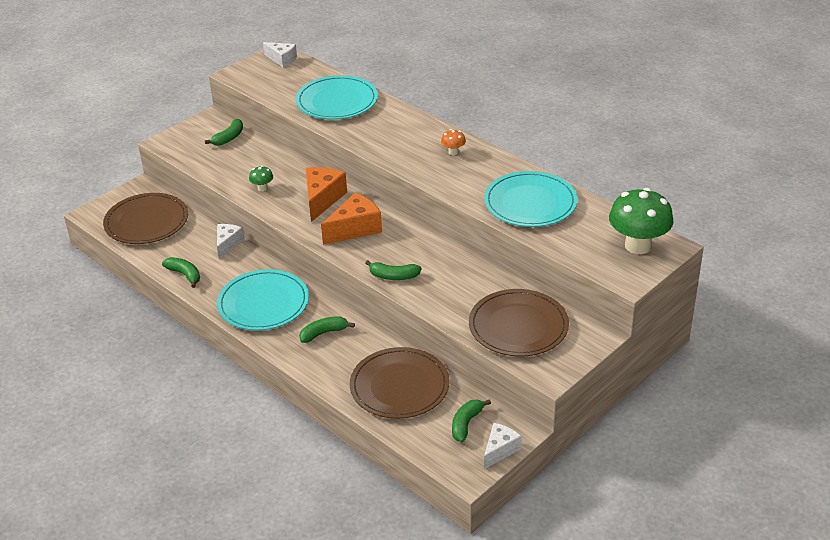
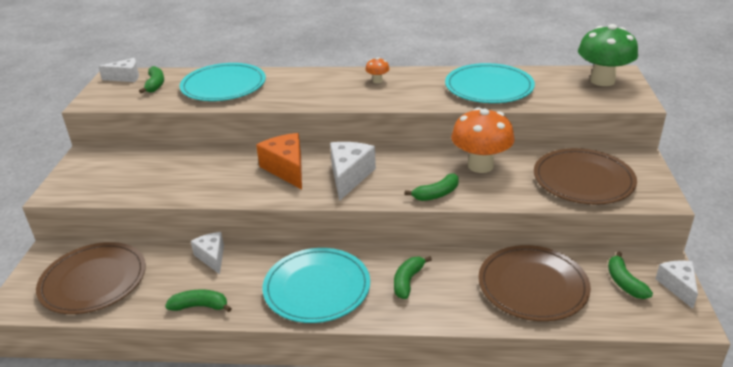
camera: 40 degrees left, 5 degrees down
(229, 138) = (125, 162): green banana -> green banana (155, 85)
(262, 188) = (216, 185): green mushroom -> none
(355, 229) = (349, 176): orange cheese -> white cheese
(460, 271) = (480, 166): none -> orange mushroom

